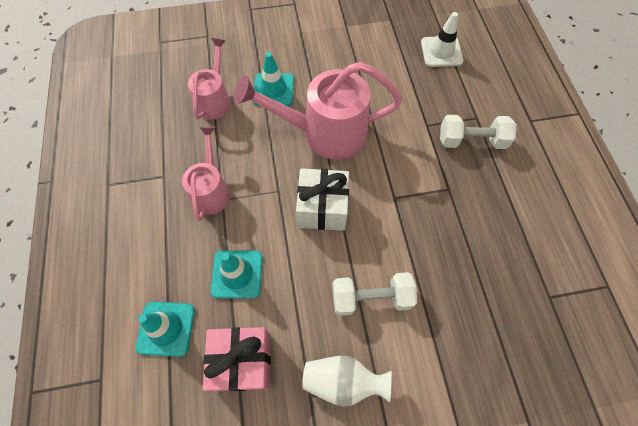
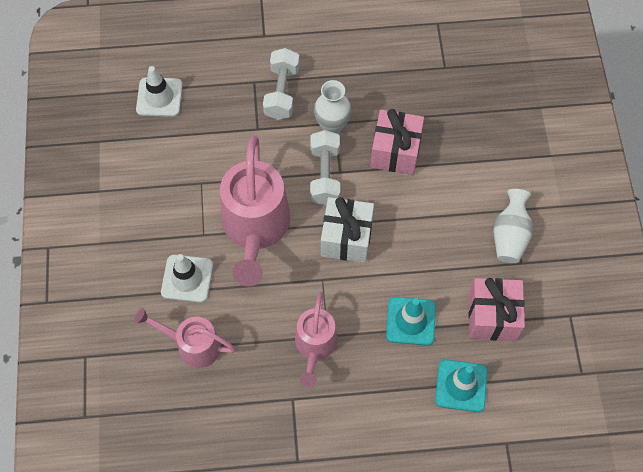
camera: 85 degrees left, 0 degrees up
(211, 190) = (314, 346): pink watering can -> pink watering can turned 90 degrees counterclockwise
(273, 90) = (187, 278): turquoise traffic cone -> white traffic cone
(371, 298) = (439, 205): white dumbbell -> white dumbbell (325, 175)
(428, 249) = (395, 152): none -> pink gift
(444, 187) = (332, 126): none -> white vase

